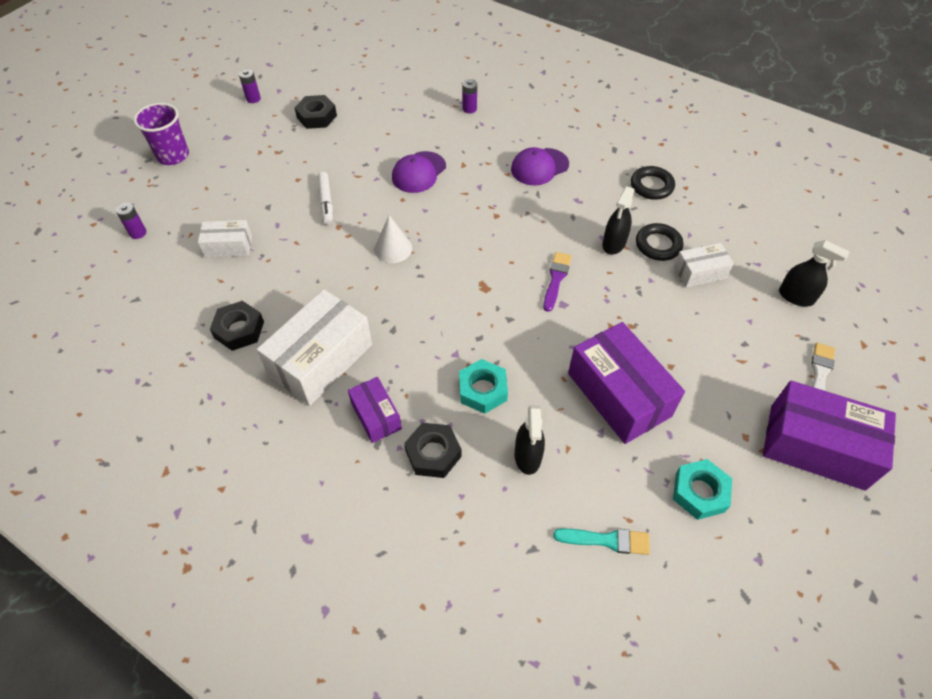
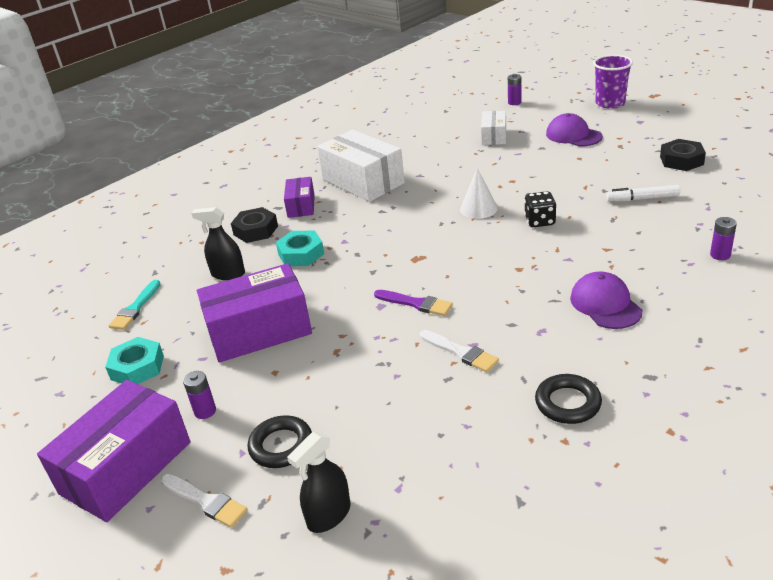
camera: 105 degrees right, 20 degrees down
(239, 330) = (404, 148): black nut -> none
(253, 99) = (705, 127): purple battery -> purple battery (205, 411)
(326, 202) = (546, 173): white marker -> white marker (642, 199)
(376, 416) = (301, 206): purple box -> purple box turned 75 degrees counterclockwise
(418, 172) = (591, 220): purple cap -> purple cap (573, 135)
(418, 204) = (540, 221): none -> black dice
(614, 244) = (461, 352): black spray bottle -> white brush
(658, 245) = (452, 391): black ring -> black ring (281, 446)
(699, 272) = (397, 422): white box -> none

